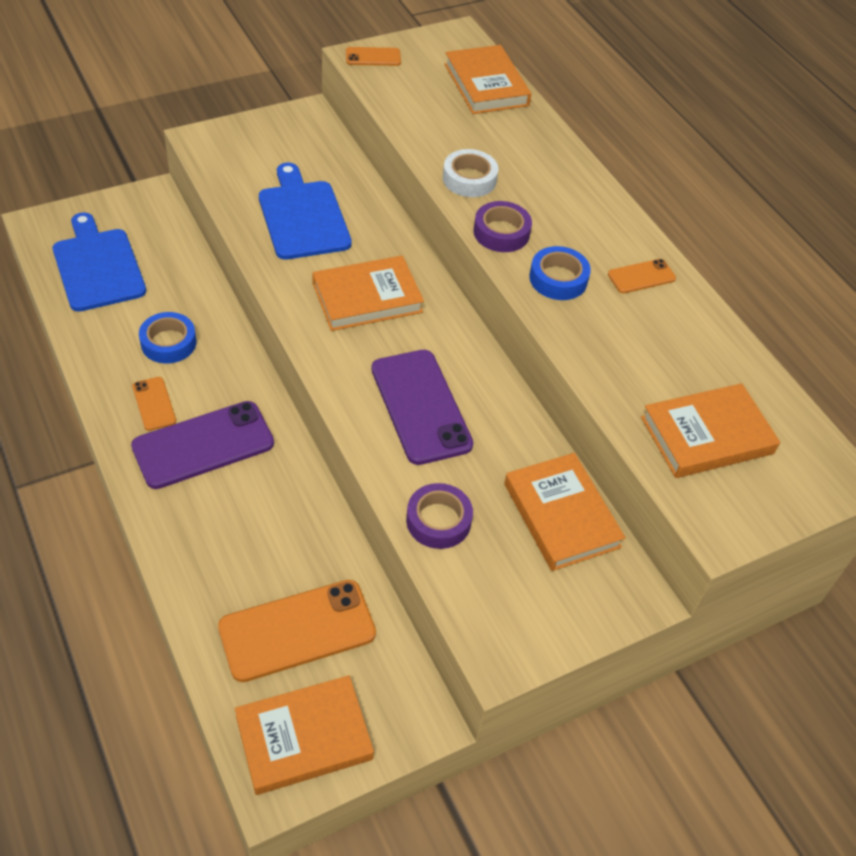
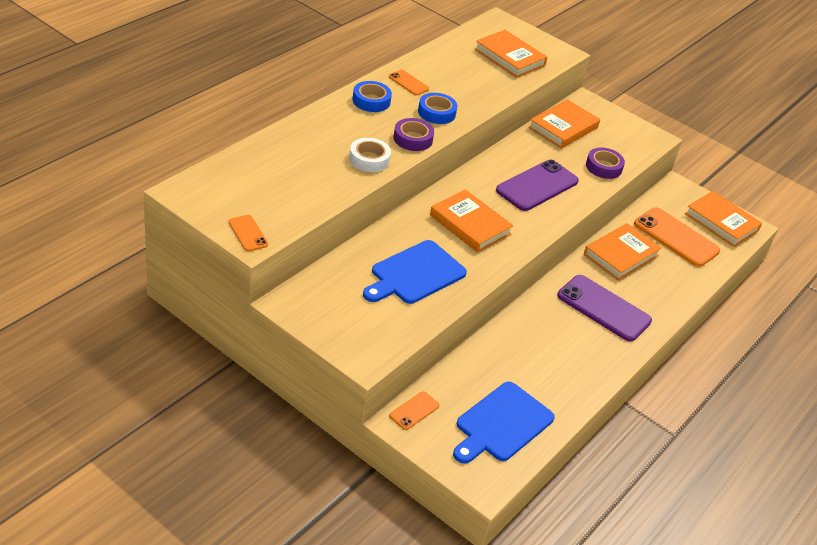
camera: 115 degrees left, 10 degrees down
(154, 404) = (594, 342): orange phone -> orange phone (414, 411)
(168, 343) = (541, 354): blue tape -> blue tape (371, 101)
(486, 85) = (247, 167): orange book -> orange book (621, 255)

